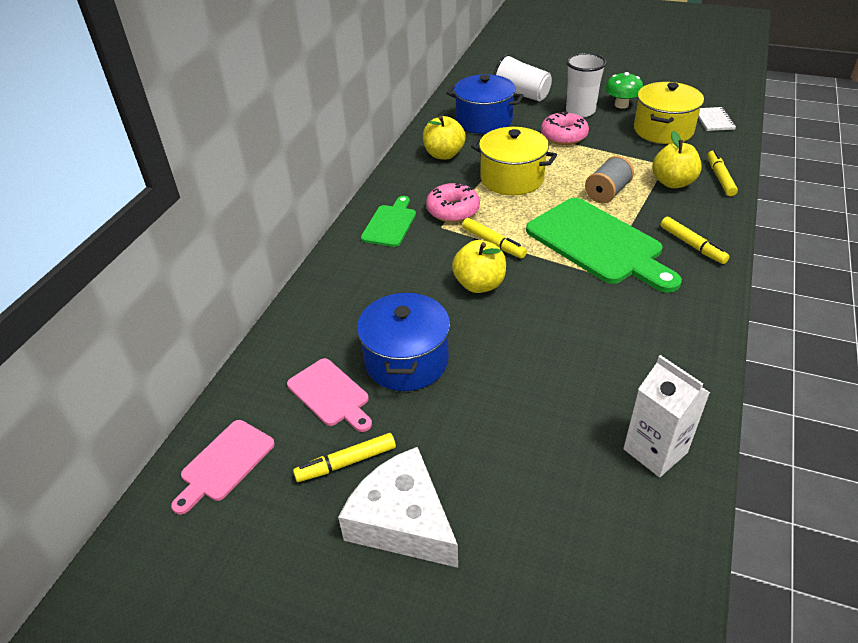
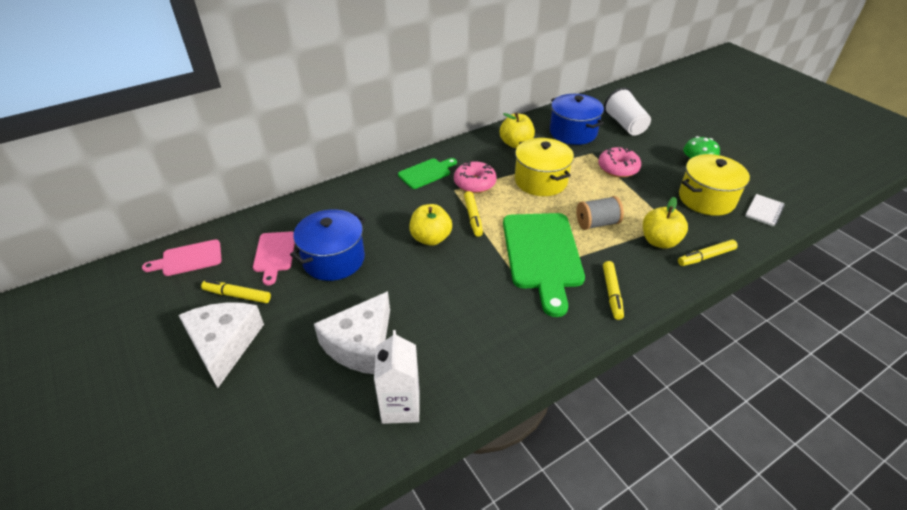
camera: 35 degrees right, 0 degrees up
(545, 422) = (361, 344): none -> white cheese
(580, 111) = (655, 156): white cup -> none
(720, 177) = (705, 257): yellow marker -> yellow marker turned 150 degrees counterclockwise

